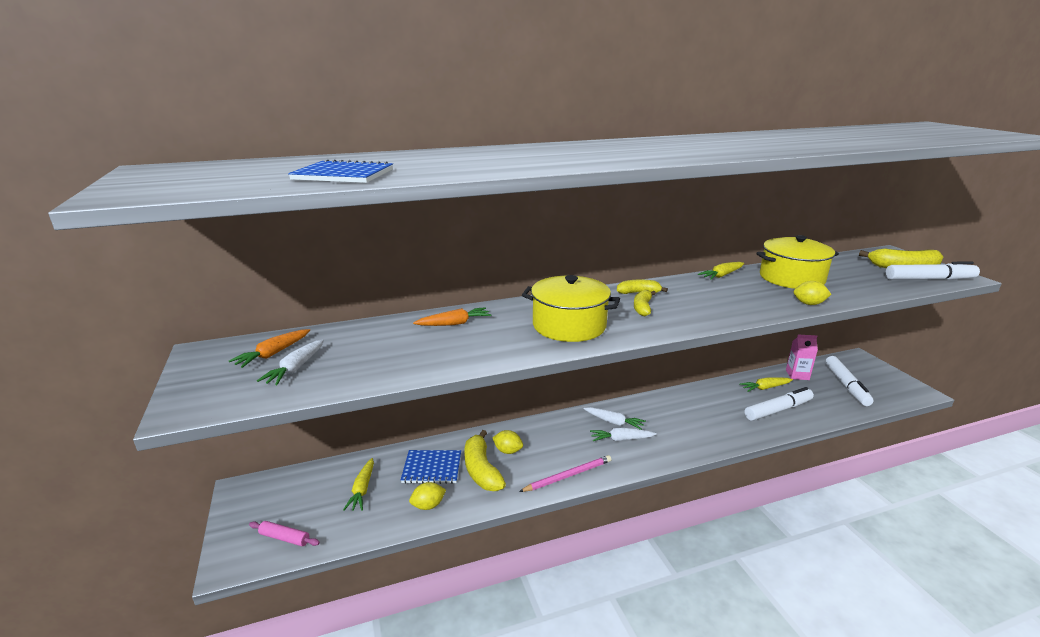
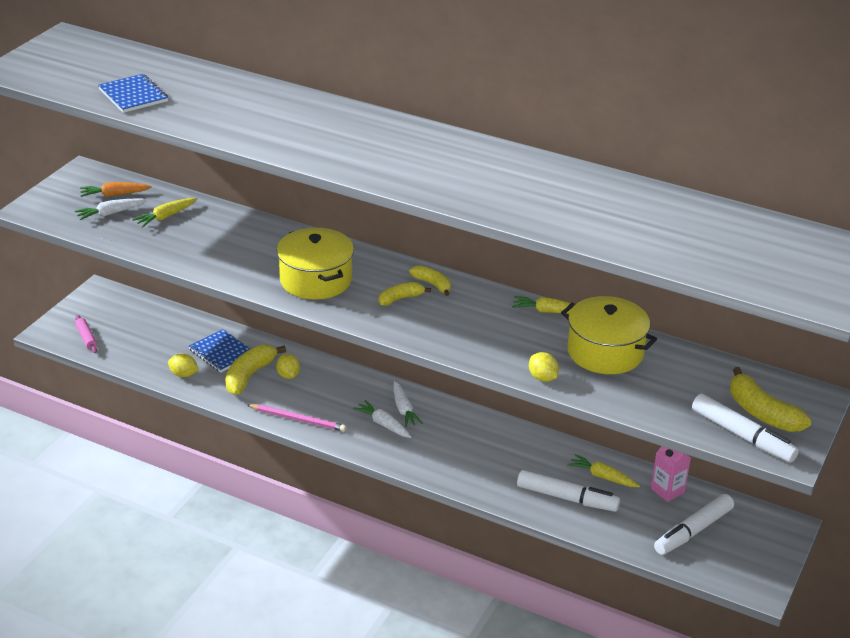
camera: 45 degrees right, 10 degrees up
(362, 489) = (162, 337): yellow carrot -> yellow carrot (165, 217)
(454, 323) = (248, 232): orange carrot -> none

